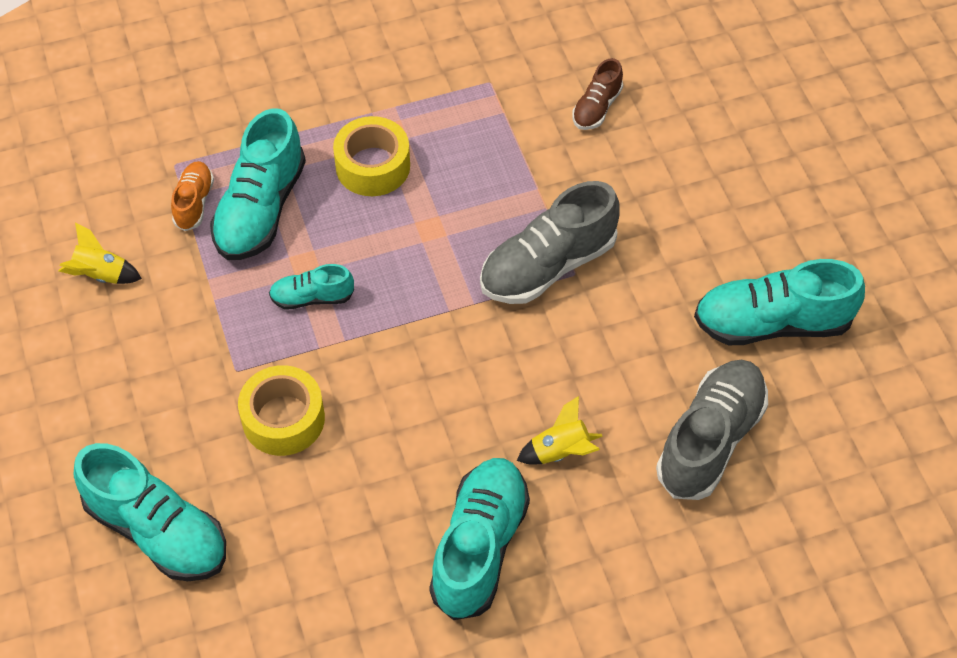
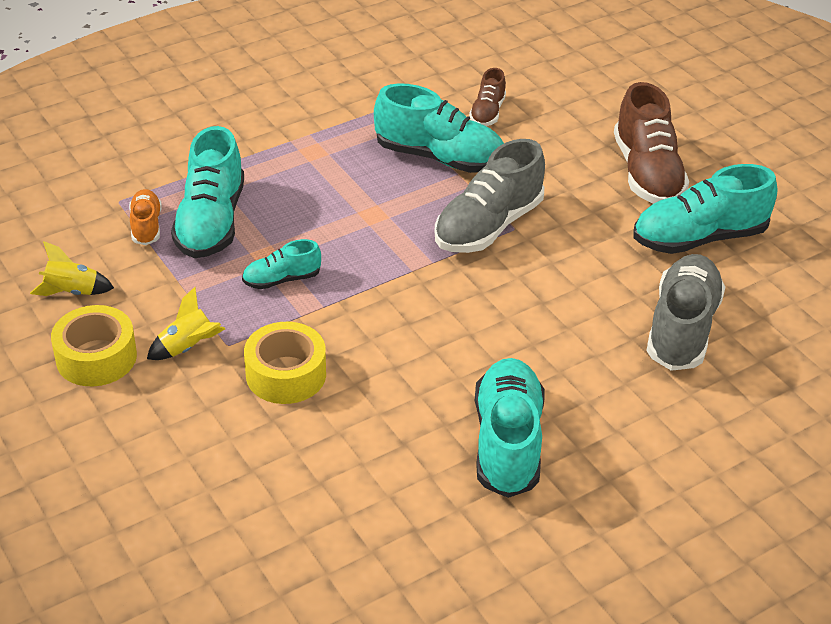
camera: 15 degrees left, 15 degrees down
(157, 530) = (191, 482): turquoise shoe -> turquoise shoe (439, 158)
(373, 166) = (304, 178): yellow tape -> yellow tape (96, 357)
(560, 451) = (553, 358): yellow rocket -> yellow rocket (188, 347)
(746, 223) = (647, 173): none -> brown shoe

